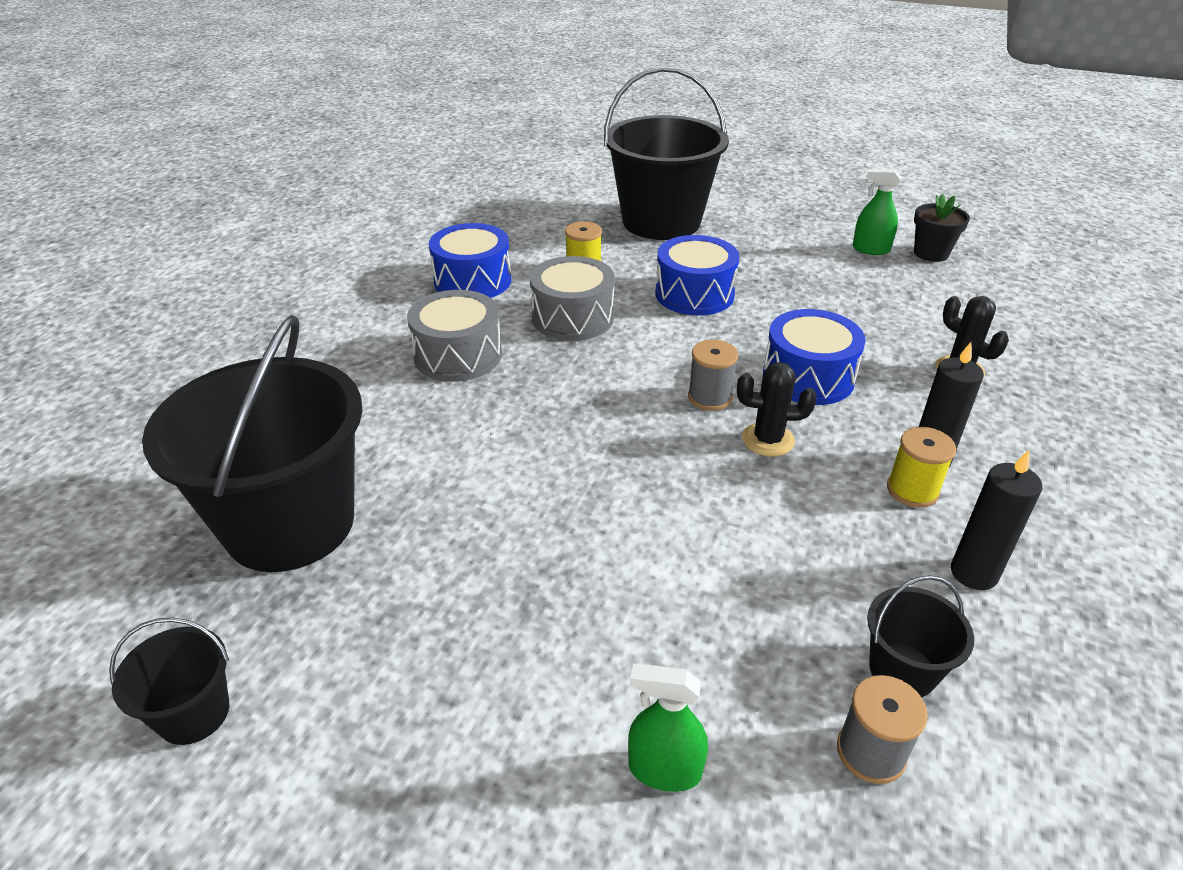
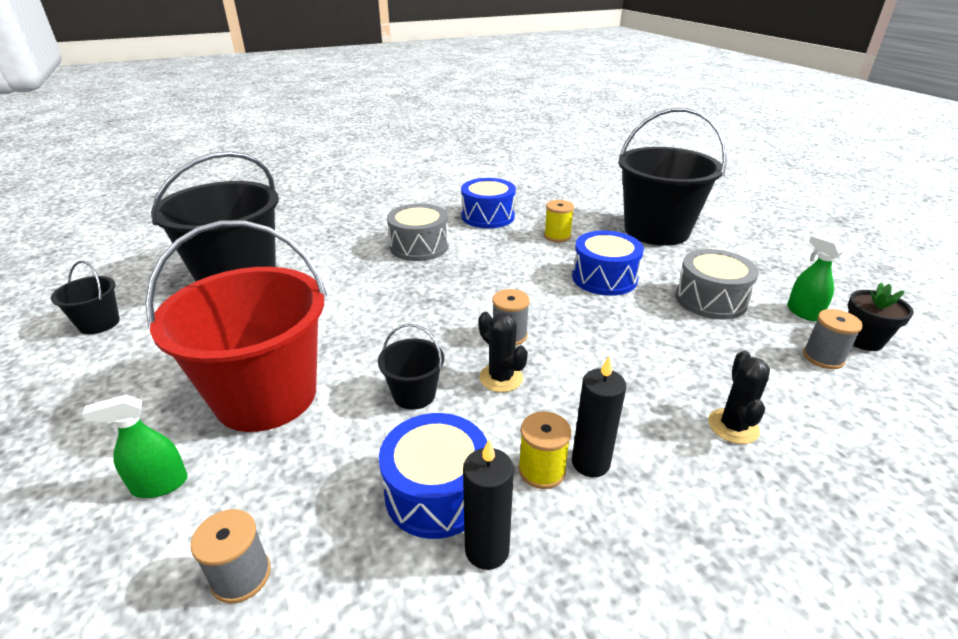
camera: 45 degrees right, 5 degrees down
(573, 318) = (507, 256): grey drum -> grey drum (710, 299)
(600, 612) = (266, 396): none -> red bucket
(664, 770) = (160, 485): green spray bottle -> green spray bottle turned 75 degrees counterclockwise
(808, 377) = (595, 361): blue drum -> blue drum (437, 492)
(902, 670) = (337, 556): black bucket -> black bucket (414, 394)
(930, 281) = (823, 357): none -> grey spool

